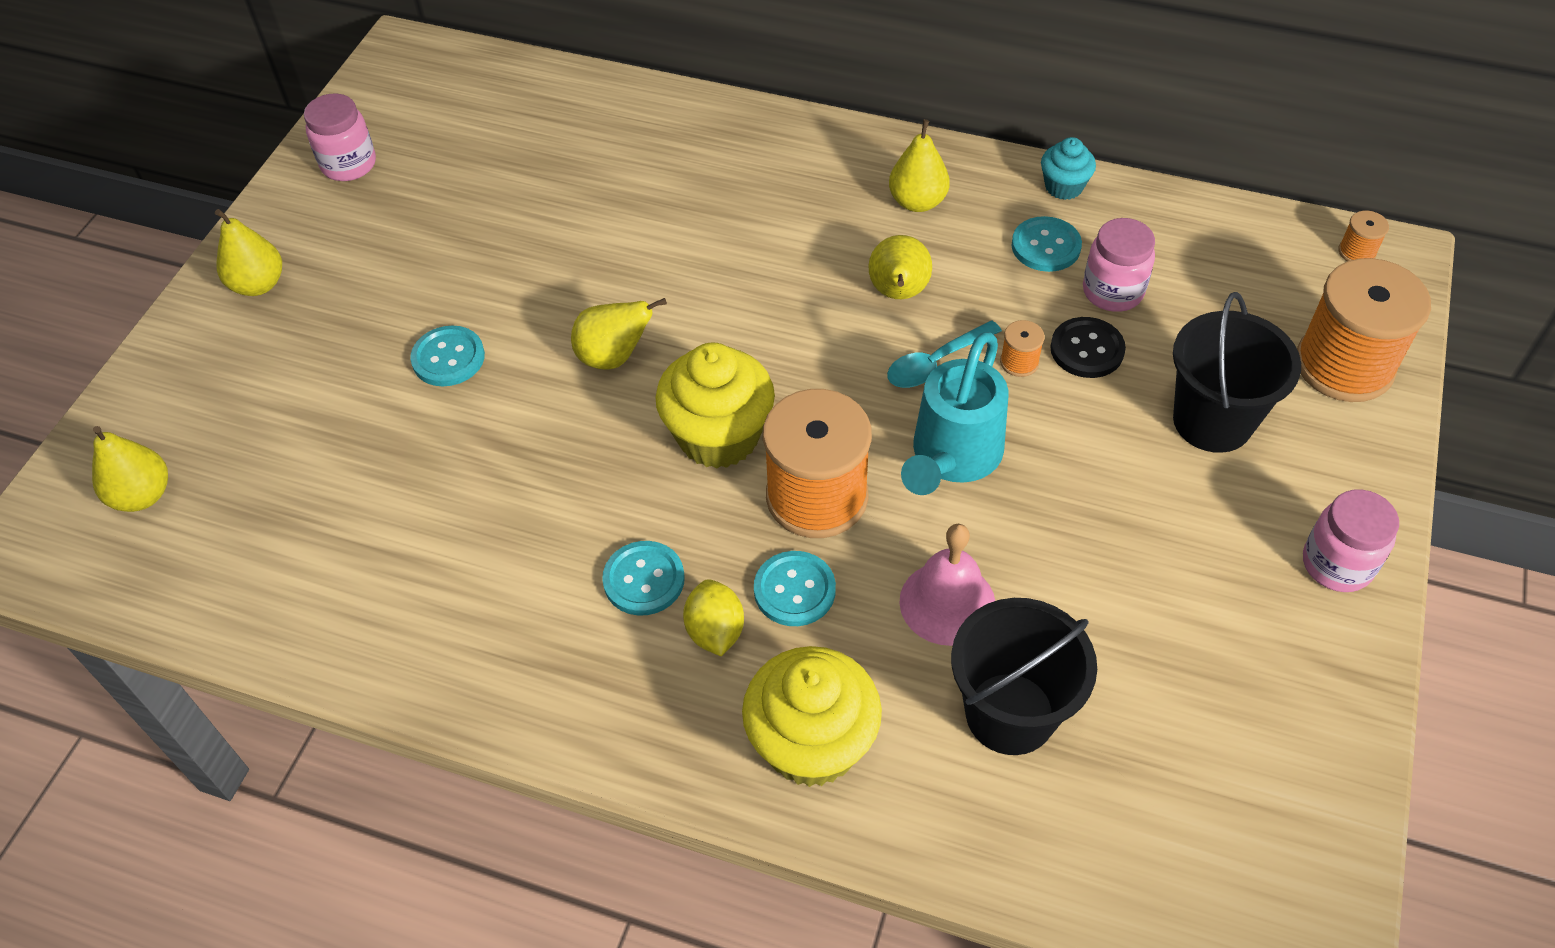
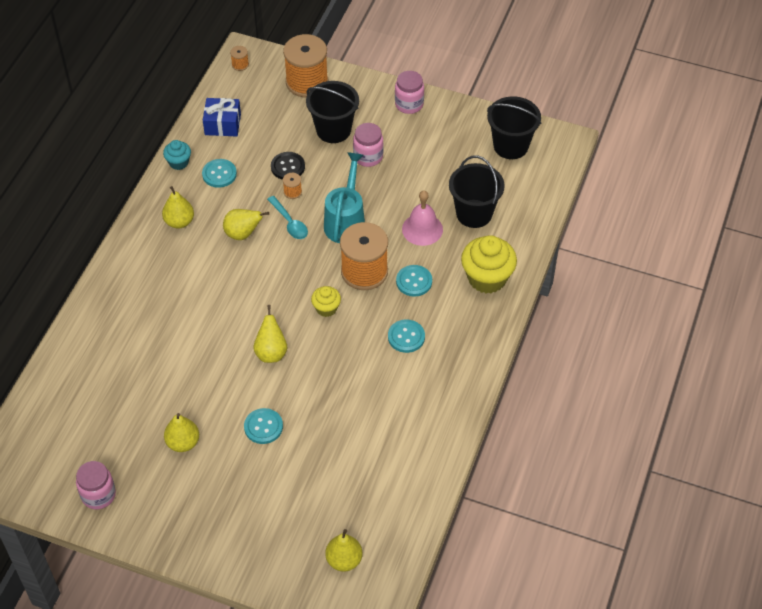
camera: 90 degrees left, 0 degrees up
(258, 284) = (195, 529): yellow pear -> yellow pear (183, 443)
(715, 631) = (433, 310): yellow lemon -> none
(718, 436) = (326, 308): yellow cupcake -> yellow cupcake, size x0.53
(952, 457) = (346, 221): turquoise watering can -> turquoise watering can turned 105 degrees counterclockwise
(1112, 291) = (253, 153): pink jar -> pink jar (368, 157)
(1179, 240) = (222, 124): none -> blue gift
(1257, 802) = (511, 146): none -> black bucket

